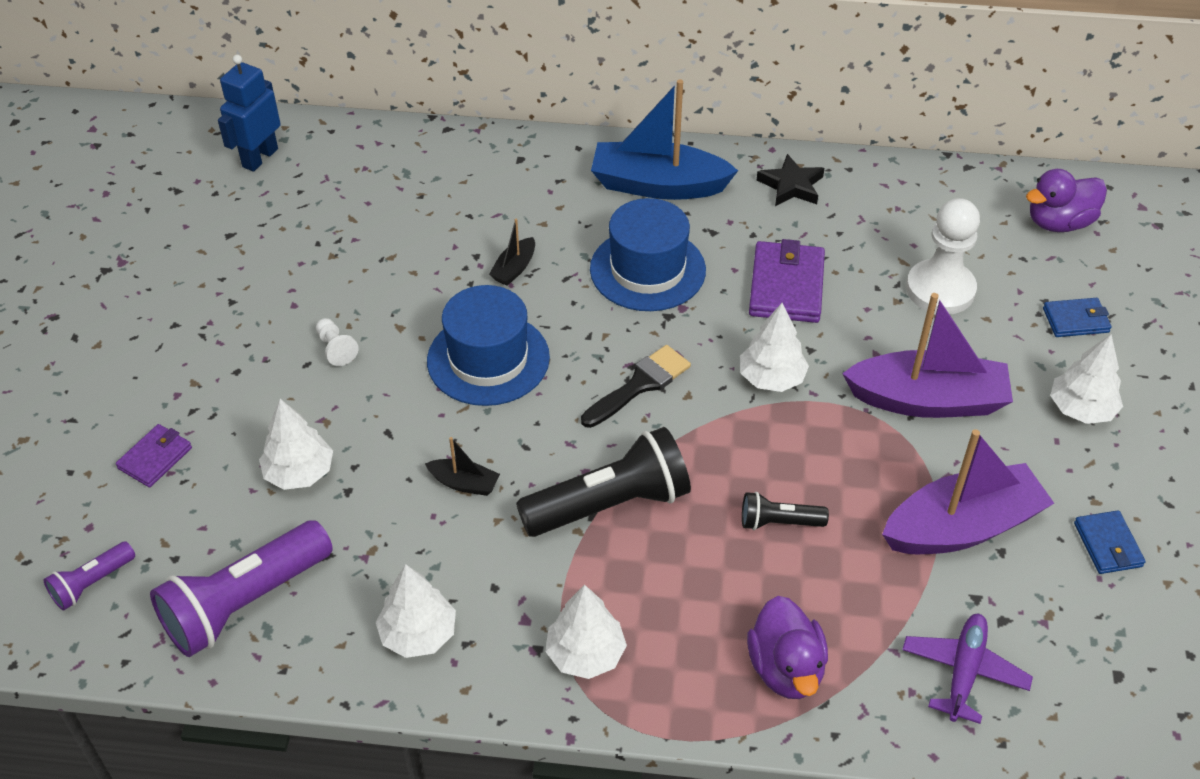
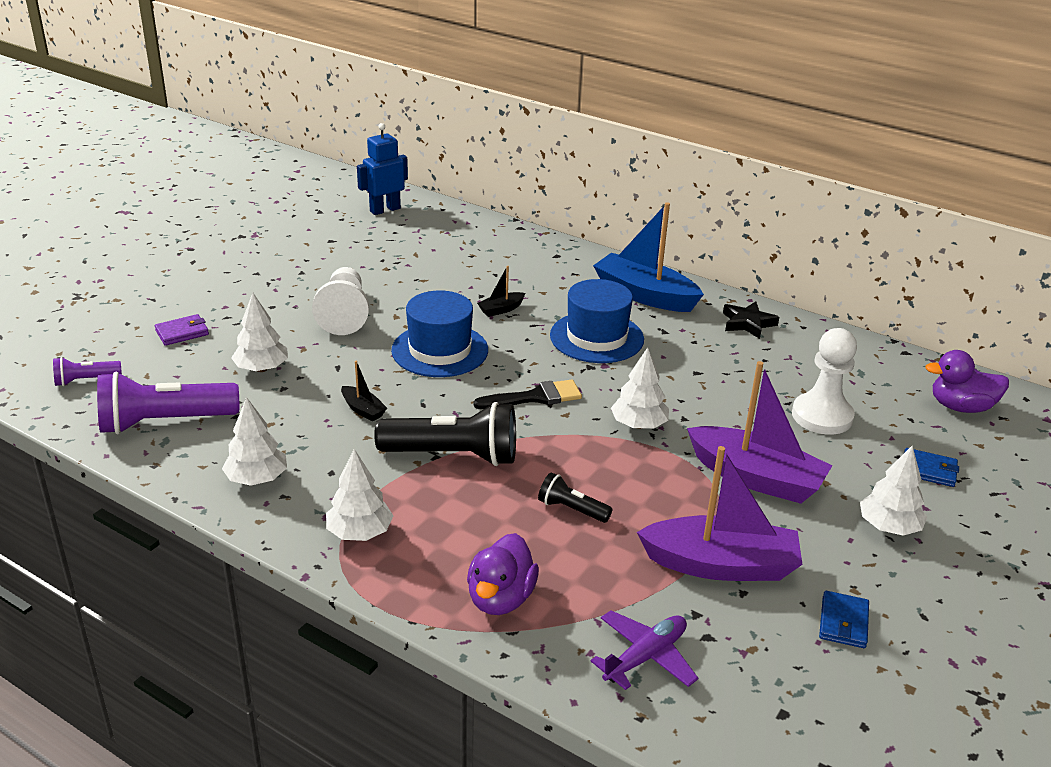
camera: 25 degrees right, 15 degrees down
(336, 349) = (344, 314): white pawn -> white pawn, size x2.14
(786, 286) = (695, 377): purple wallet -> none

